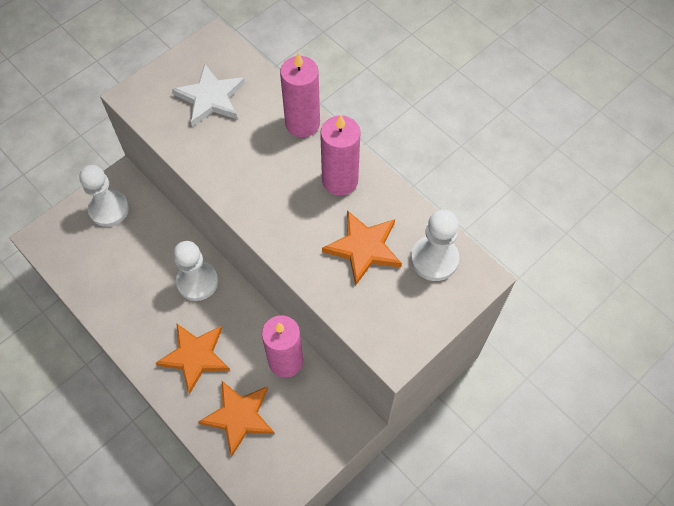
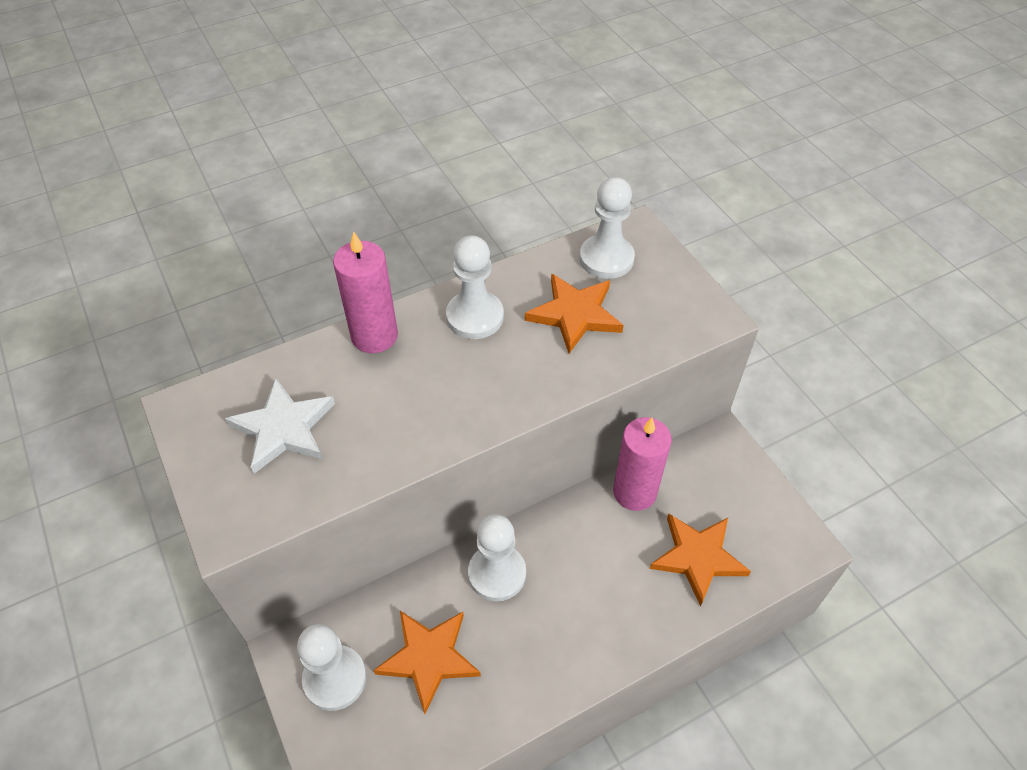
camera: 75 degrees left, 10 degrees down
(195, 356) = (606, 595): orange star -> orange star (429, 658)
(340, 180) = (475, 317): pink candle -> white pawn

